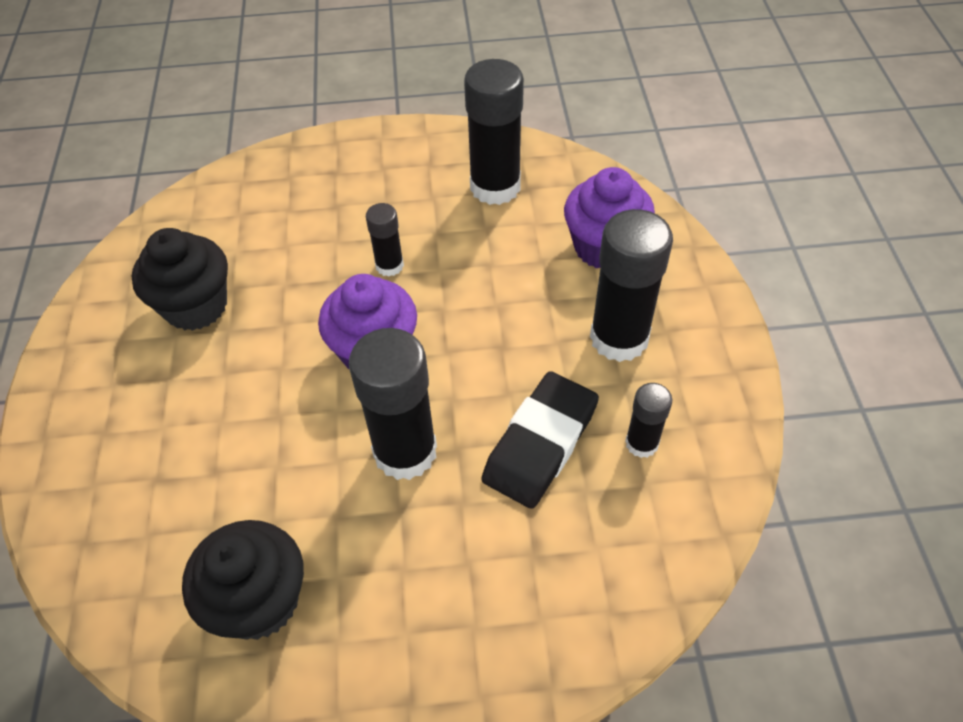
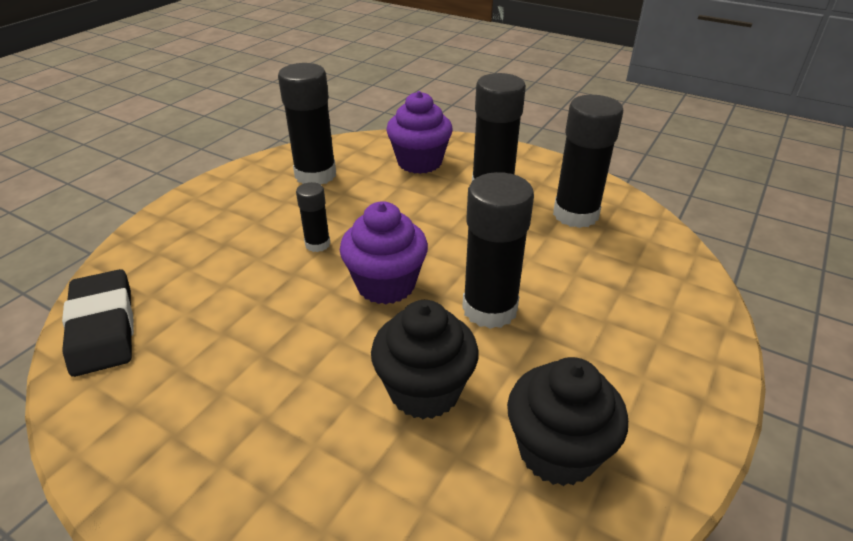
camera: 55 degrees left, 15 degrees down
(196, 306) = (210, 363): black cupcake -> black cupcake (424, 390)
(540, 444) = (540, 249): black eraser -> black eraser (103, 327)
(641, 443) = (575, 214): black glue stick -> black glue stick, size x1.92

